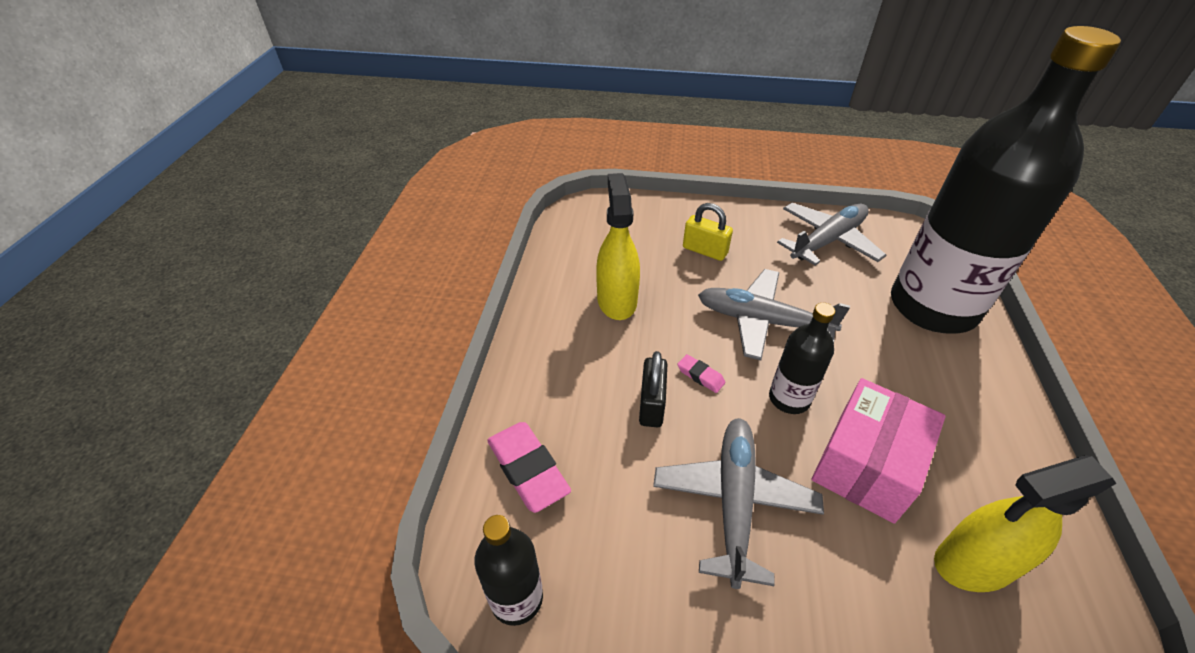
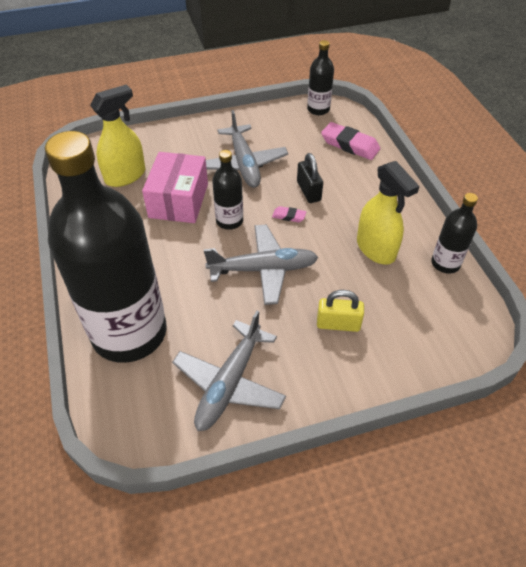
camera: 155 degrees right, 5 degrees up
(556, 264) = (445, 263): none -> black bottle

